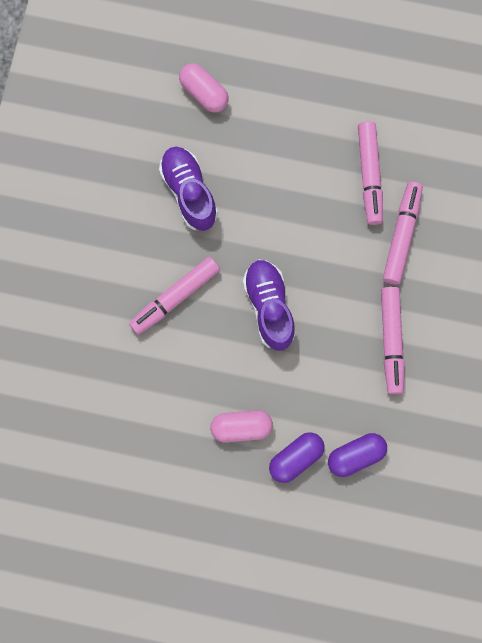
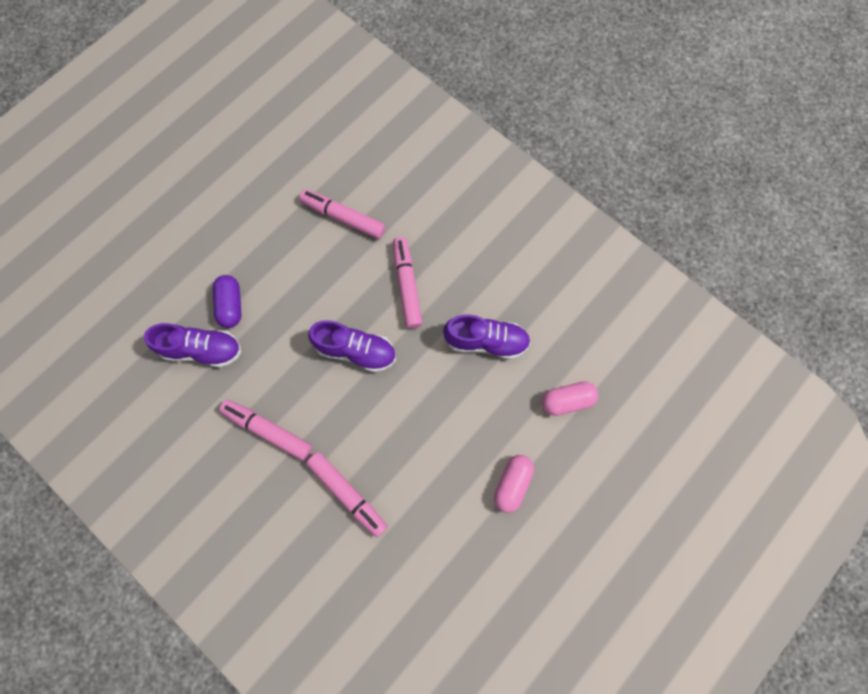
camera: 120 degrees right, 5 degrees down
(241, 427) = (279, 279): pink capsule -> pink capsule (512, 484)
(355, 455) = (202, 349): purple capsule -> purple shoe
(369, 176) = (415, 498): pink marker -> pink marker (343, 217)

